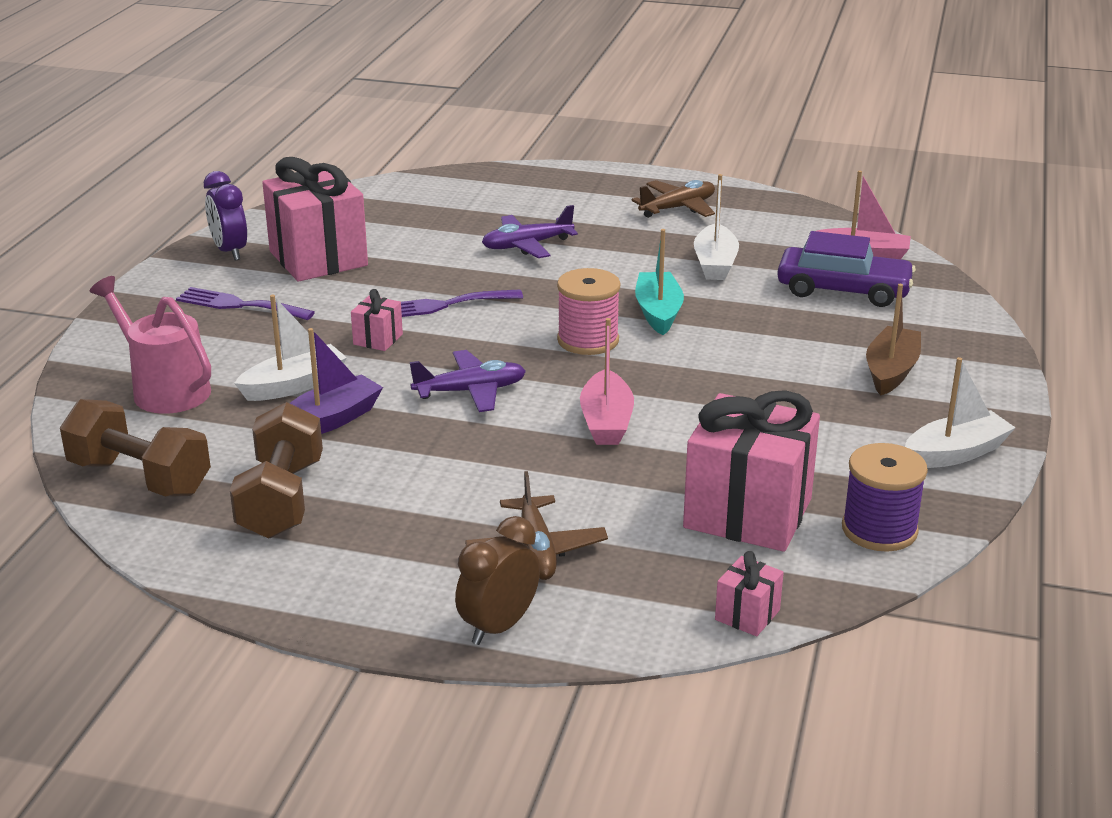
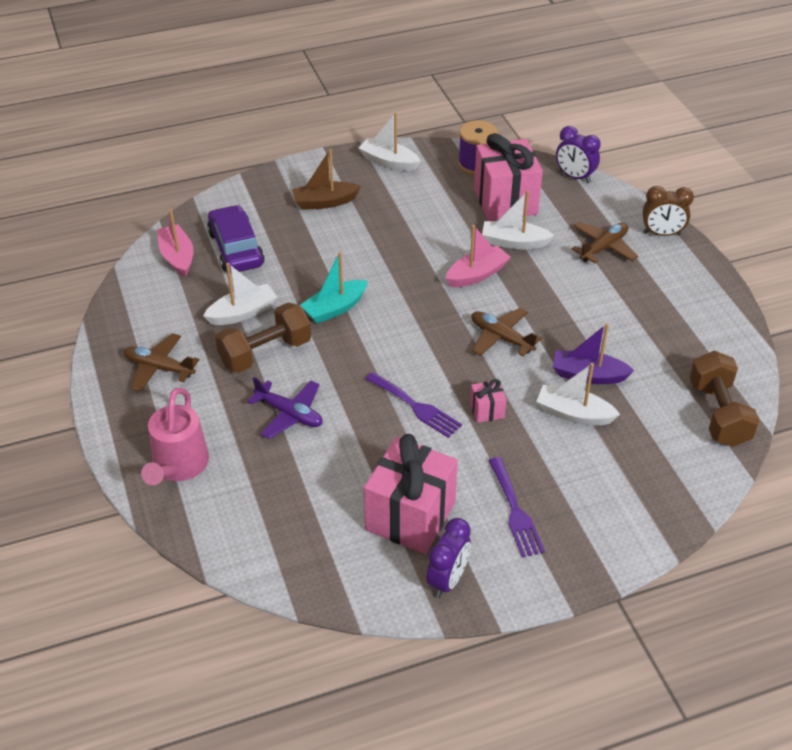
camera: 125 degrees left, 15 degrees up
(165, 389) = (641, 469): pink watering can -> pink watering can (178, 466)
(281, 499) = (669, 348): brown dumbbell -> brown dumbbell (265, 353)
(470, 391) = (501, 338): purple plane -> brown plane
(588, 340) = (398, 321): pink spool -> none
(640, 478) = (514, 242): none -> white boat
(747, 615) = (574, 177): pink gift -> purple clock

